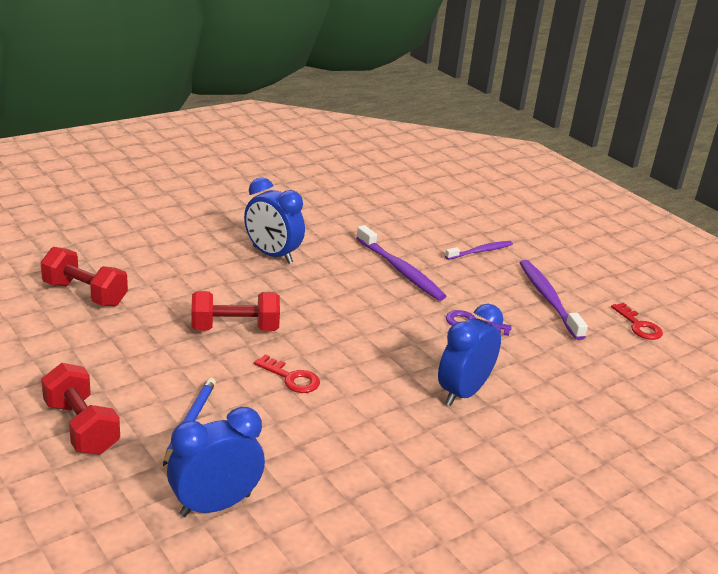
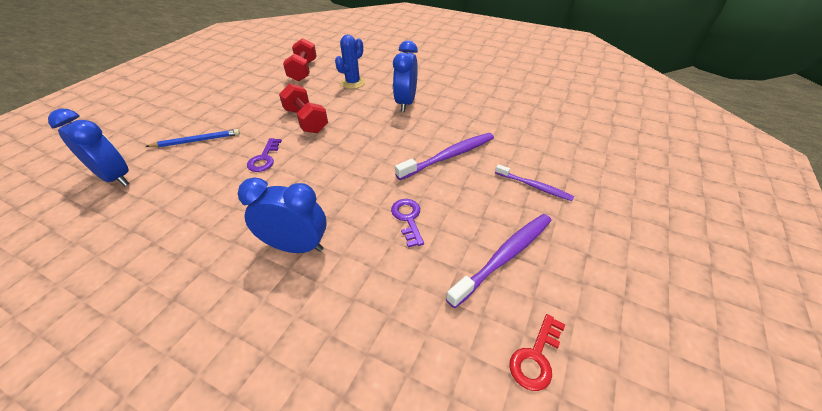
camera: 65 degrees right, 15 degrees up
(81, 427) = (179, 113): red dumbbell -> none
(176, 270) = (353, 83): none -> blue cactus
(291, 378) = (264, 158): red key -> purple key
(400, 270) = (449, 156): purple toothbrush -> purple toothbrush turned 150 degrees counterclockwise

